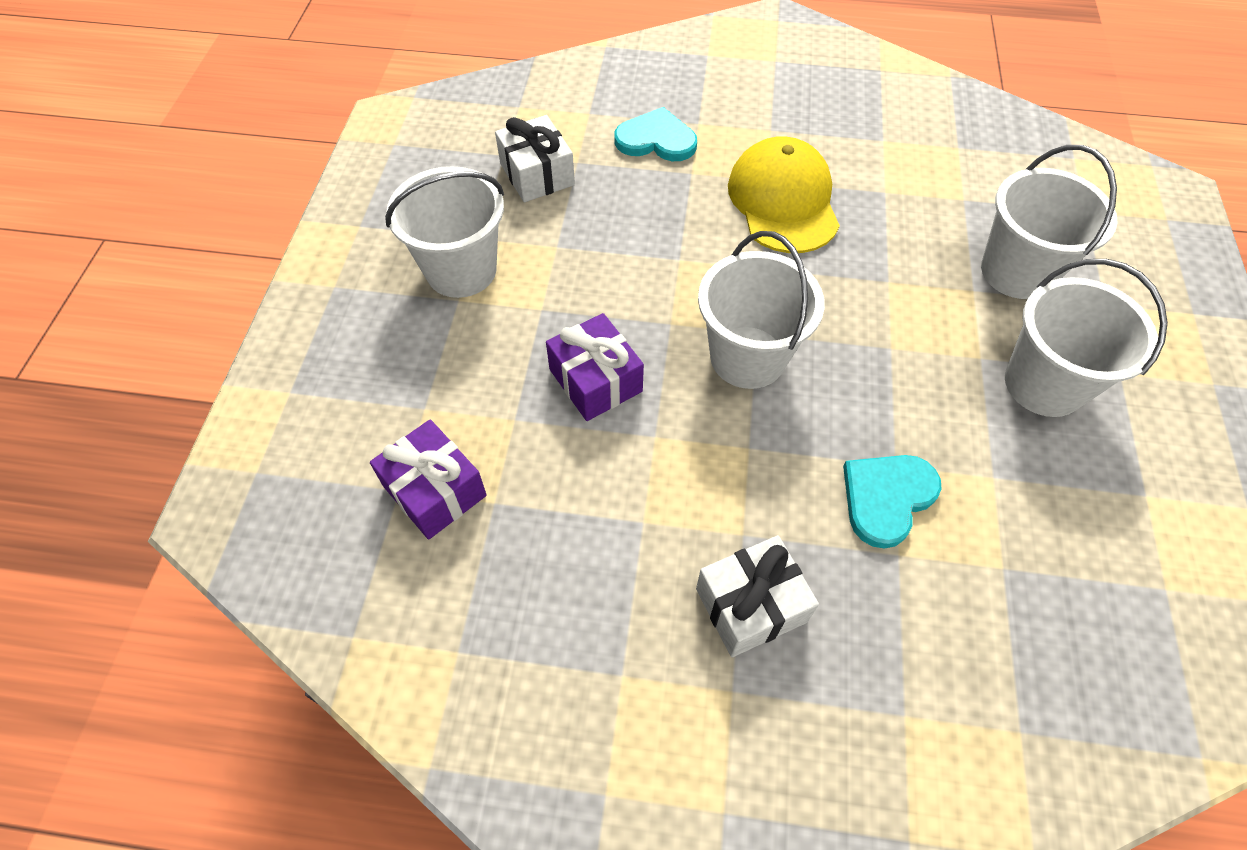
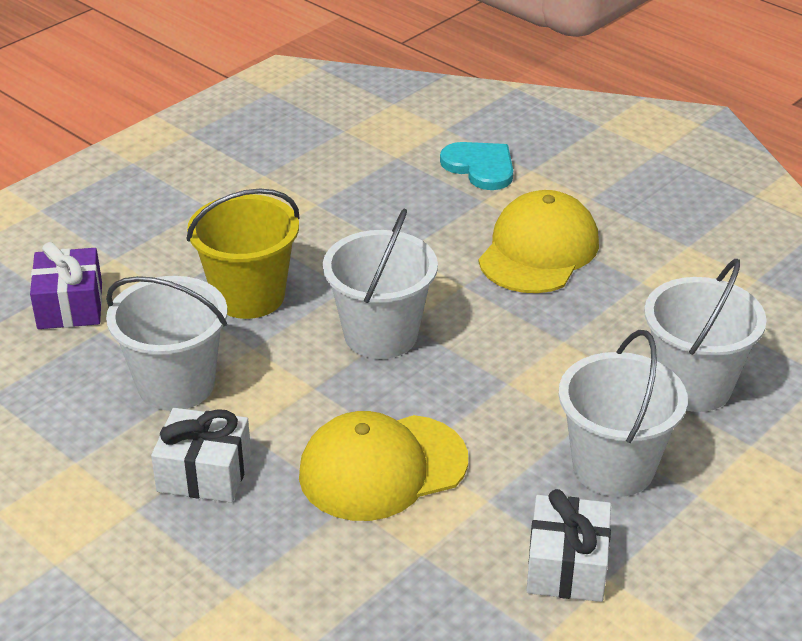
camera: 35 degrees right, 20 degrees down
(461, 270) = (229, 189): white bucket -> white bucket (176, 384)
(537, 174) = (355, 153): white gift -> white gift (567, 566)
(595, 380) = (249, 296): purple gift -> yellow bucket
(887, 498) = (382, 468): turquoise heart -> yellow cap

